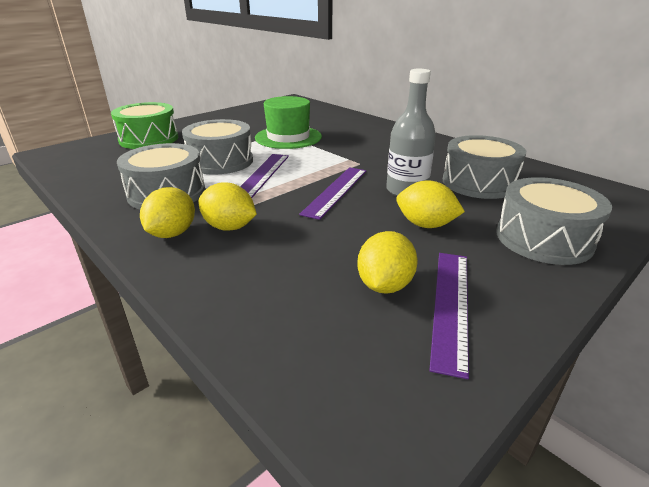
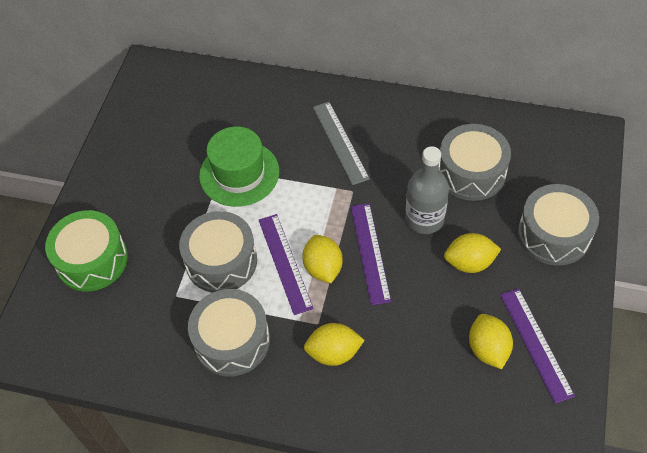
camera: 30 degrees left, 25 degrees up
(172, 233) = (299, 387): yellow lemon -> yellow lemon (323, 268)
(377, 144) = (340, 142): none -> grey ruler

